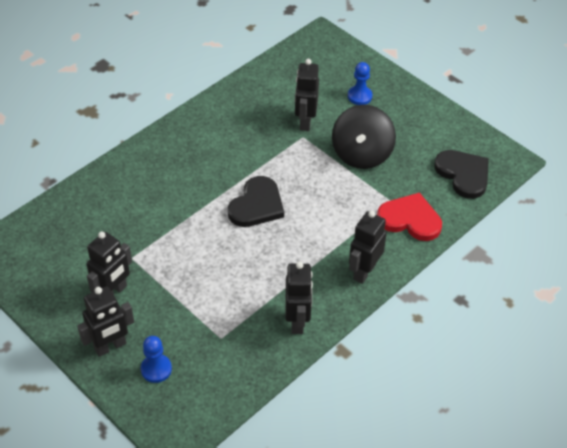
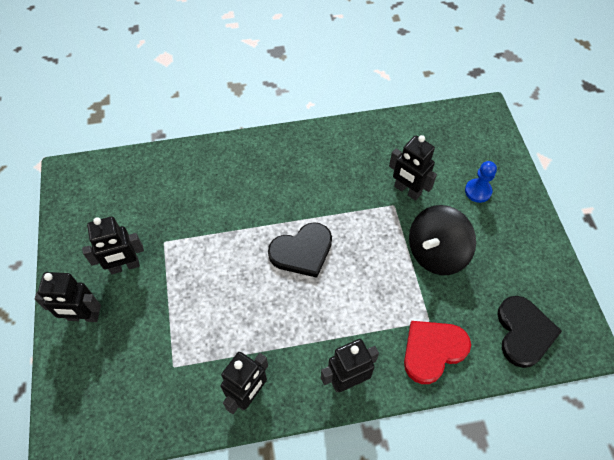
camera: 35 degrees right, 10 degrees up
(156, 369) = (100, 363): blue pawn -> none
(305, 122) = (407, 191): black robot -> black robot turned 90 degrees counterclockwise
(410, 219) = (433, 350): red heart -> red heart turned 90 degrees counterclockwise

